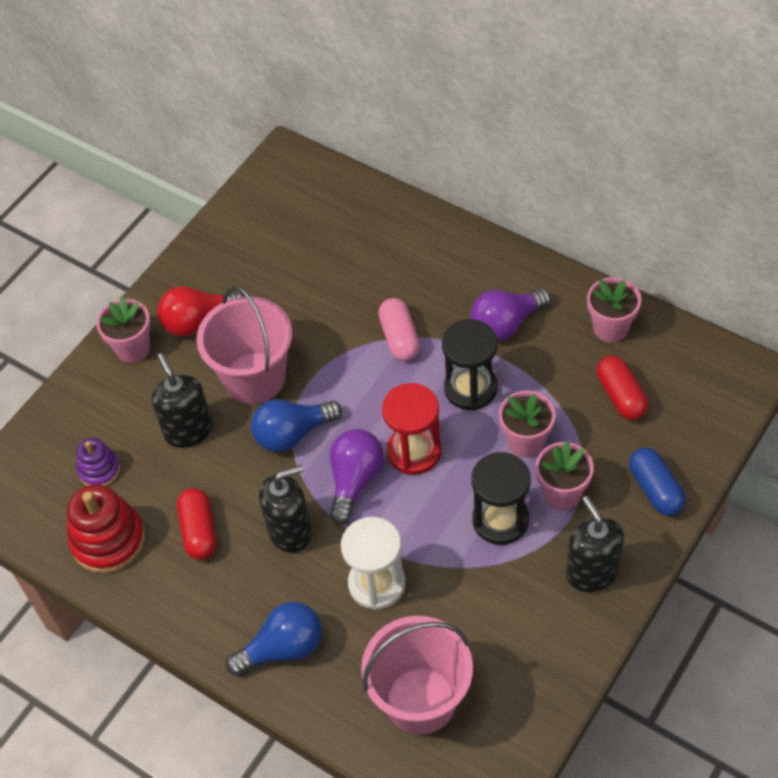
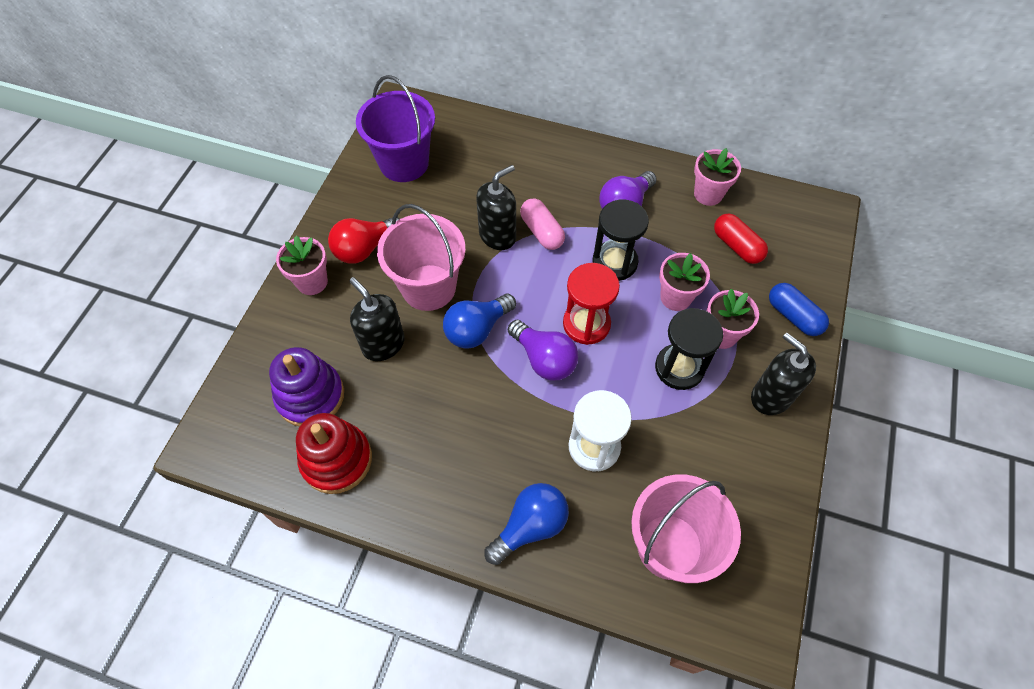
camera: 20 degrees left, 5 degrees up
(99, 470) = (310, 396): purple stacking toy -> purple stacking toy, size x1.72
(199, 531) = (420, 433): red capsule -> none
(270, 230) = (404, 163): none -> purple bucket
(290, 531) = (502, 416): black soap dispenser -> black soap dispenser (497, 235)
(354, 480) = (544, 359): purple light bulb -> purple light bulb turned 135 degrees clockwise

